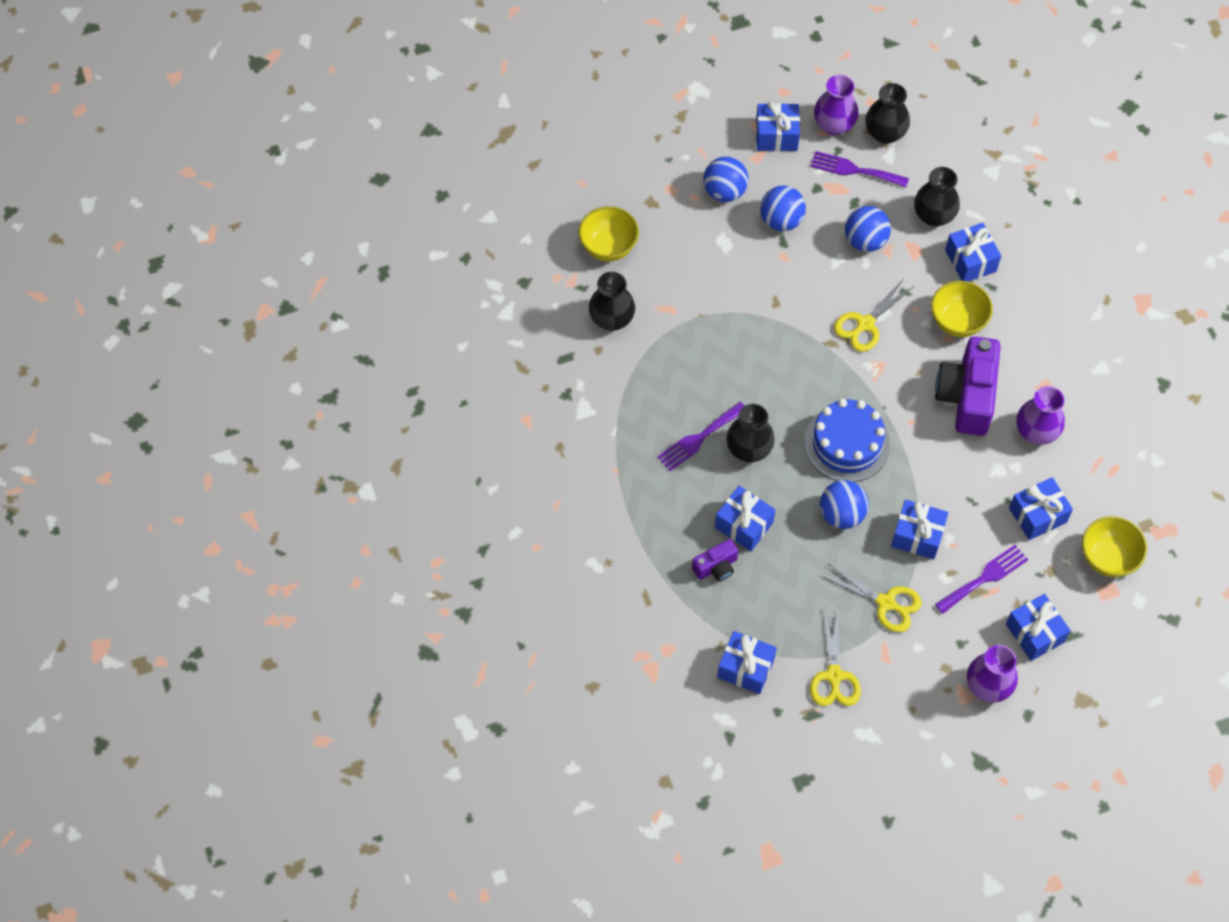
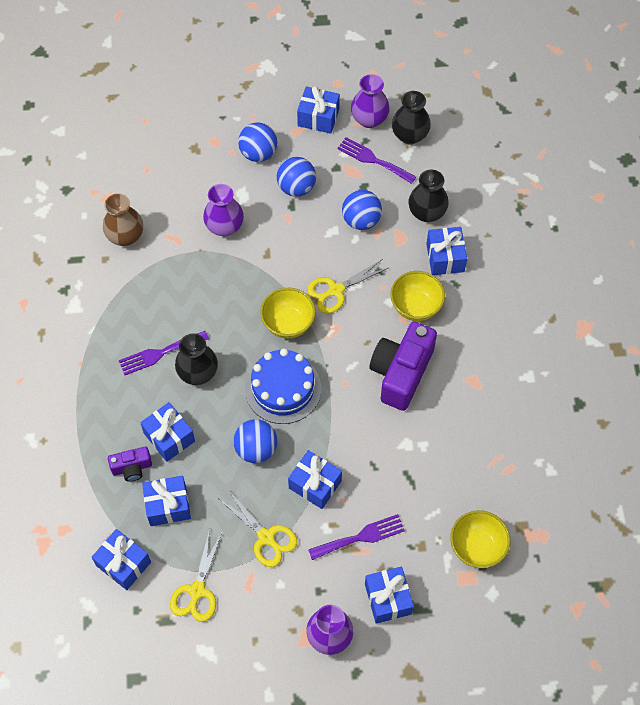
camera: 15 degrees right, 0 degrees up
(608, 247) = (146, 176): yellow bowl -> yellow bowl (288, 323)
(611, 319) = (125, 236): black vase -> brown vase
(1036, 432) = (451, 418): purple vase -> purple vase (224, 227)
(1037, 515) = (427, 493): blue gift -> blue gift (168, 505)

